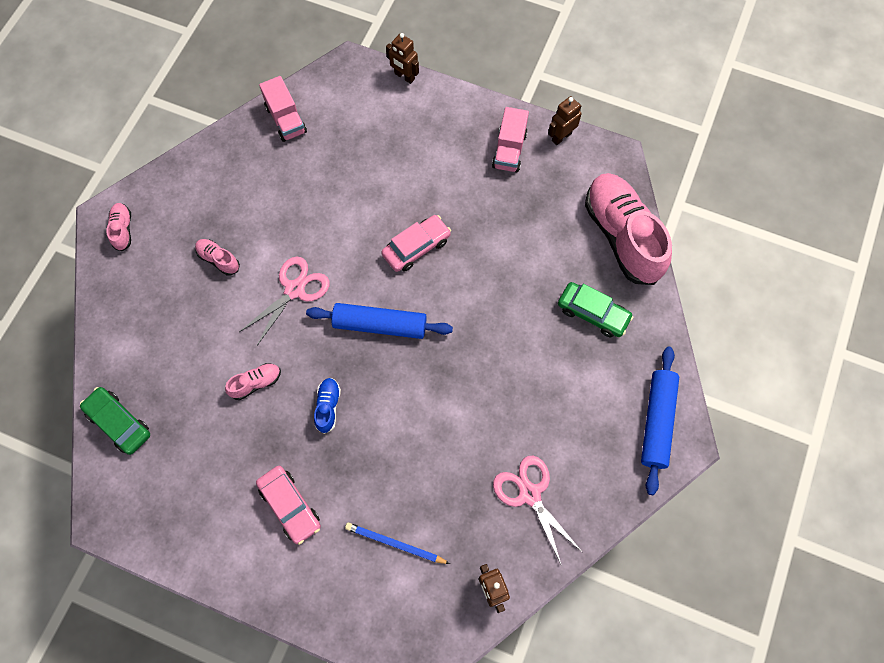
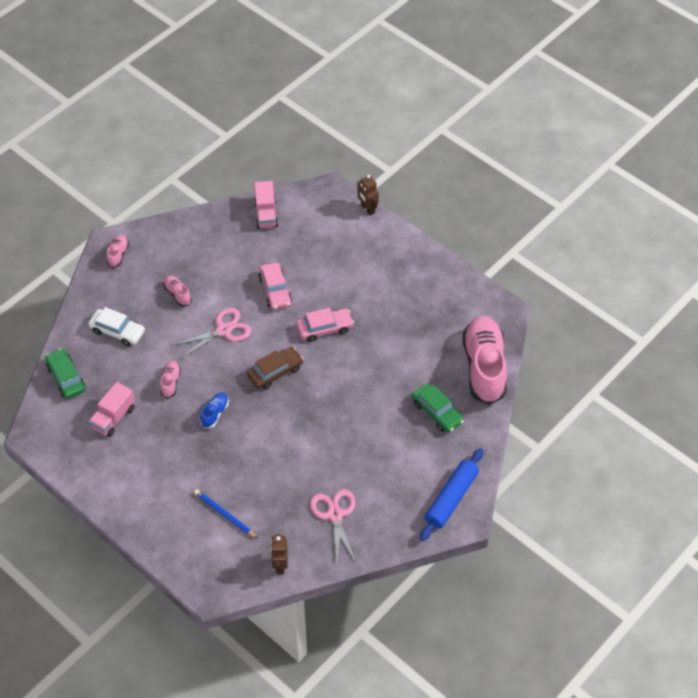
camera: 20 degrees right, 15 degrees down
(161, 335) = (117, 331): none -> white car
(256, 383) = (170, 382): pink shoe -> pink shoe turned 75 degrees counterclockwise
(290, 506) = (161, 467): pink car -> pink car (275, 290)
(380, 325) = (275, 372): blue rolling pin -> brown car
(509, 150) = (424, 283): pink truck -> pink truck (113, 418)
(561, 137) = (469, 285): brown robot -> none

